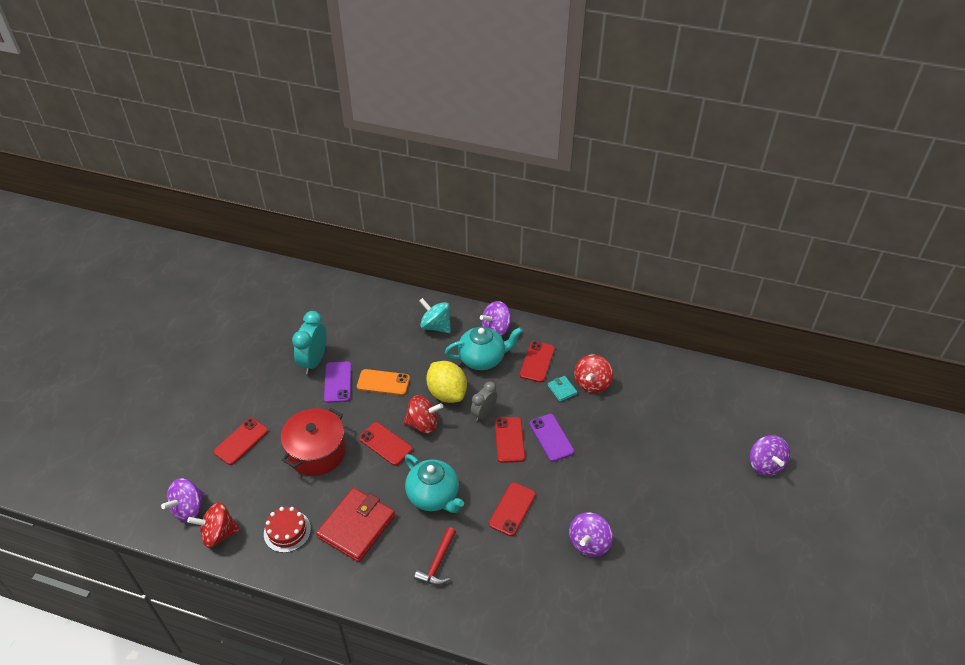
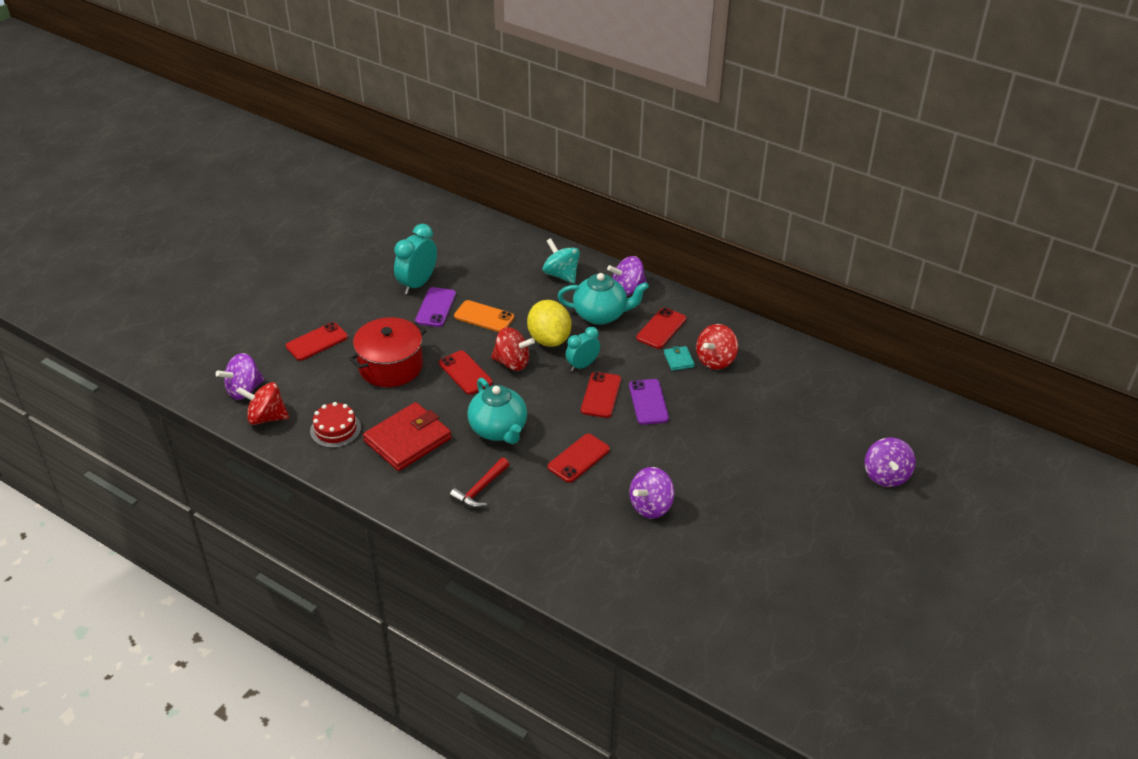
camera: 15 degrees right, 5 degrees down
(484, 413) = (582, 365): grey clock -> turquoise clock

